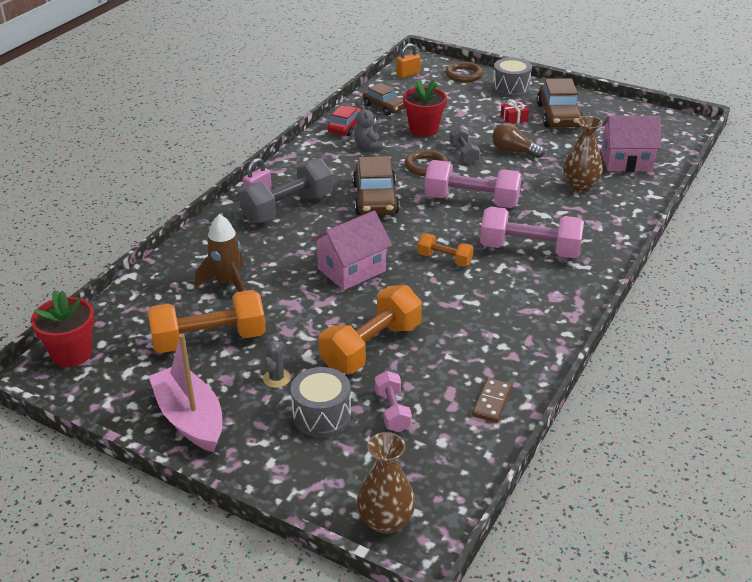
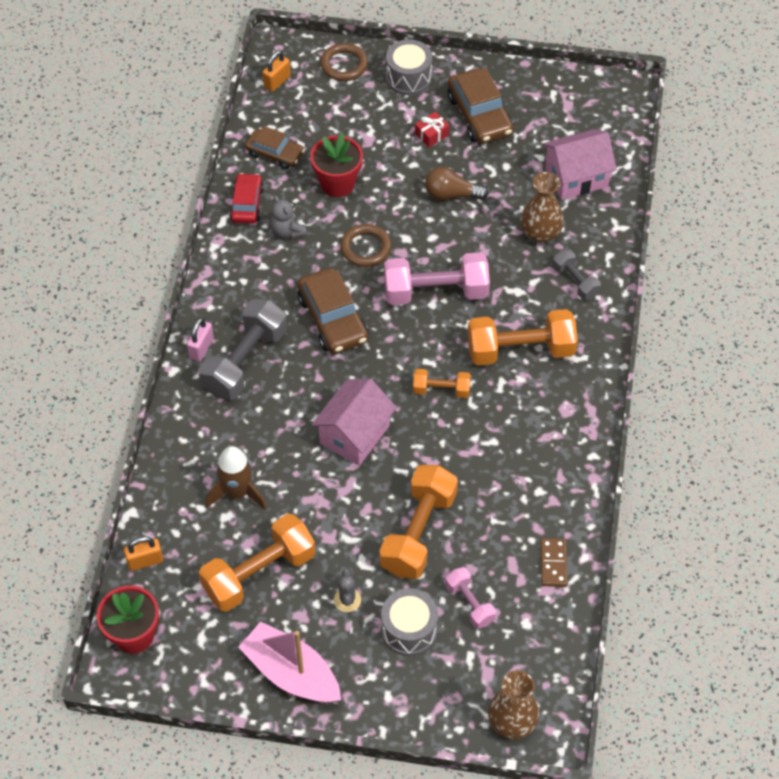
camera: 20 degrees left, 20 degrees up
(119, 308) = (145, 561): none -> orange padlock
(463, 154) = (398, 214): grey dumbbell -> grey dumbbell (575, 281)
(529, 250) = (520, 350): pink dumbbell -> orange dumbbell

